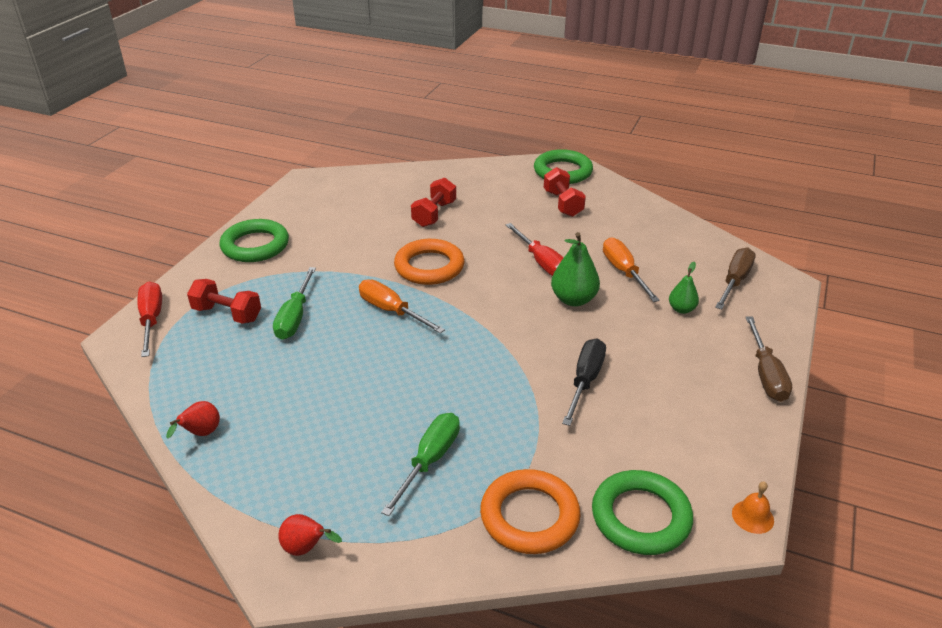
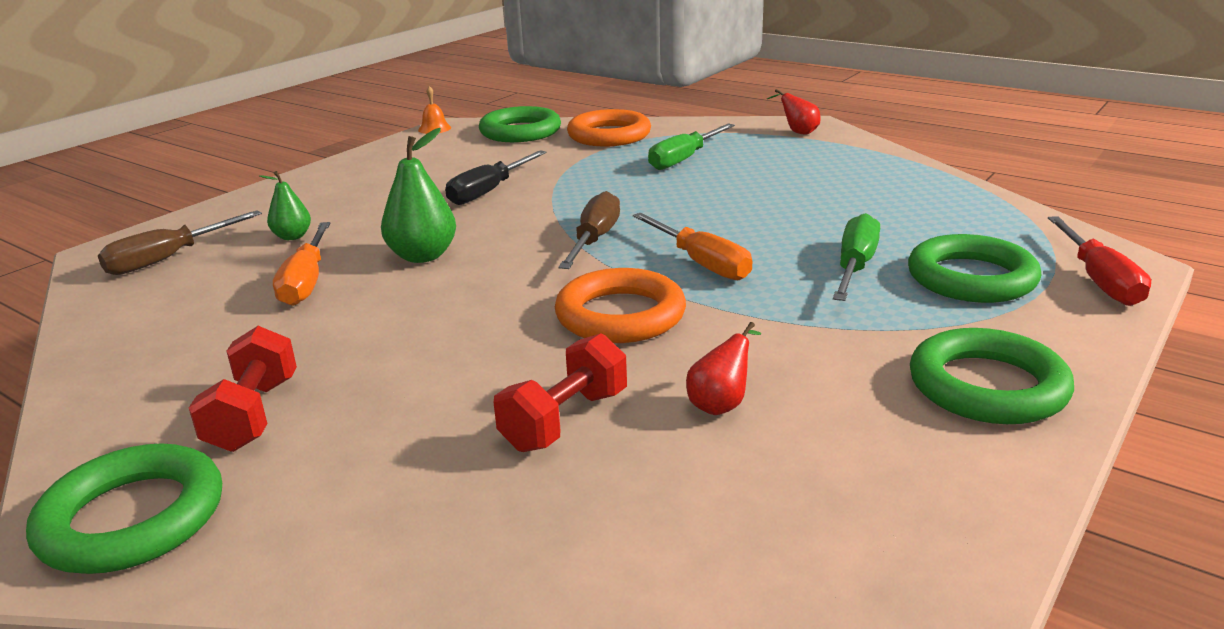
camera: 165 degrees left, 10 degrees down
(201, 434) = (930, 183): red pear -> red pear (721, 404)
(227, 314) = (971, 278): red dumbbell -> green ring
(542, 262) = (420, 305): red screwdriver -> none
(766, 374) = (292, 185): brown screwdriver -> brown screwdriver (594, 240)

